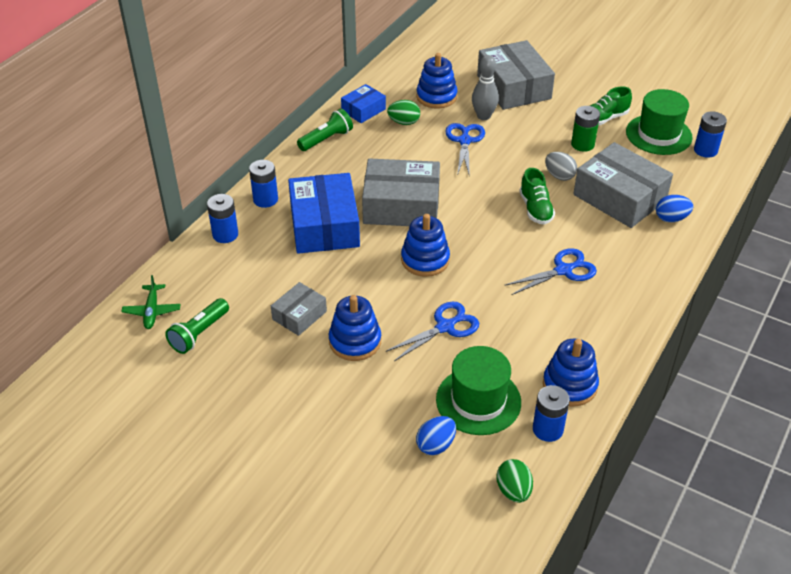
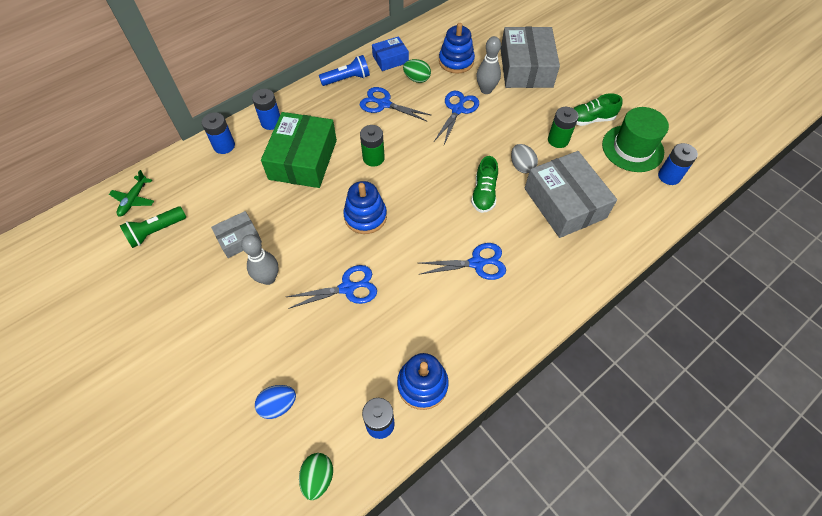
camera: 20 degrees right, 15 degrees up
(324, 225) = (303, 159): blue box -> green box
(326, 139) = (347, 79): green flashlight -> blue flashlight
(355, 341) = (268, 278): blue stacking toy -> grey bowling pin
(382, 153) = (384, 104): none -> blue scissors
(401, 206) = (373, 158): grey box -> green battery
(478, 401) = (336, 372): green hat -> none
(671, 218) = (601, 239): blue egg -> none

